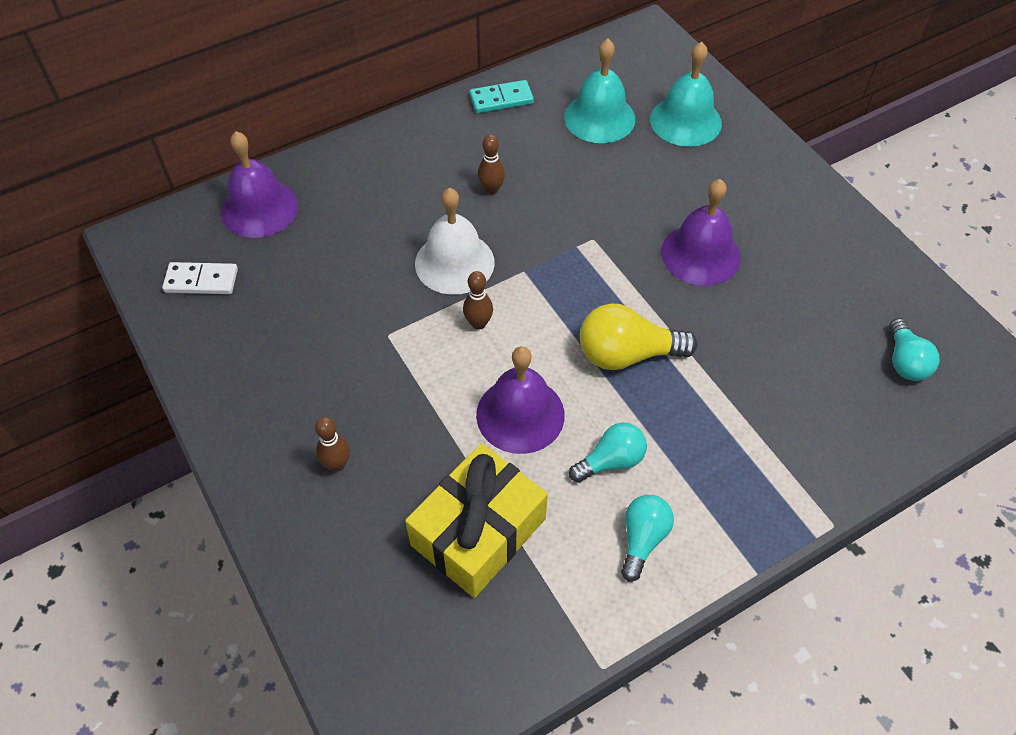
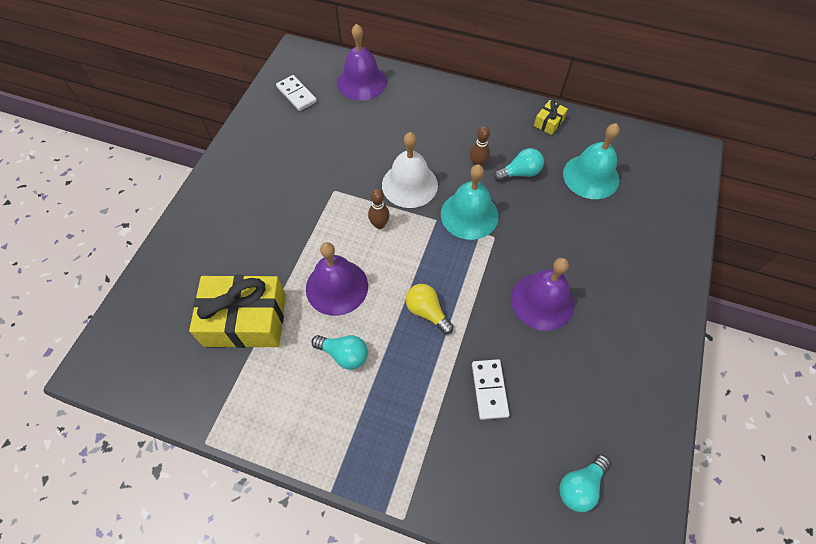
camera: 50 degrees right, 5 degrees up
(337, 464) = (236, 227): brown bowling pin -> none
(501, 99) = (548, 122): turquoise domino -> yellow gift
(627, 354) = (427, 312): yellow light bulb -> yellow light bulb, size x0.65
(642, 539) = (304, 408): turquoise light bulb -> turquoise light bulb (520, 173)
(685, 121) = (642, 221): turquoise bell -> turquoise bell (469, 215)
(757, 362) = (489, 390): none -> white domino

